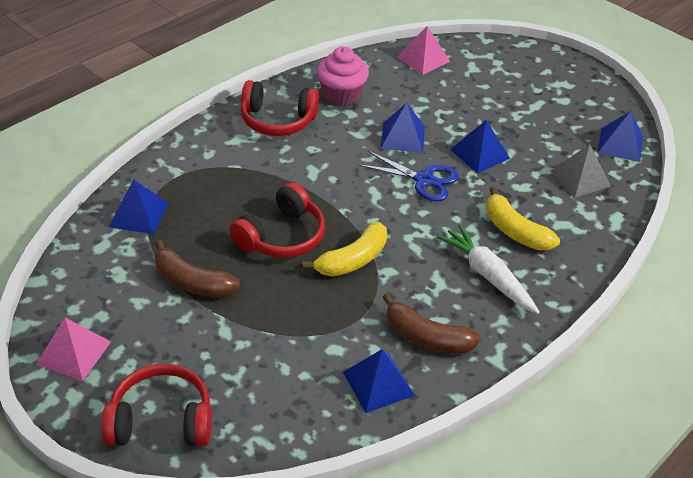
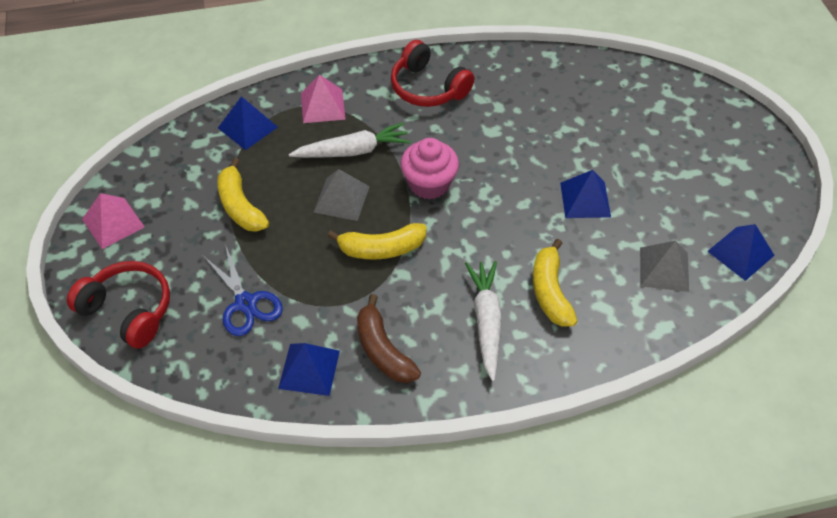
camera: 35 degrees right, 10 degrees up
(192, 282) = (240, 206): brown banana -> yellow banana
(256, 194) = (353, 151): none -> white carrot
(282, 236) = (341, 199): red headphones -> grey pyramid
(341, 94) = (506, 85): pink cupcake -> pink cupcake (429, 183)
(403, 137) = (526, 151): blue pyramid -> none
(423, 59) = (615, 78): pink pyramid -> pink pyramid (323, 106)
(423, 180) = (509, 202): blue scissors -> blue scissors (246, 303)

